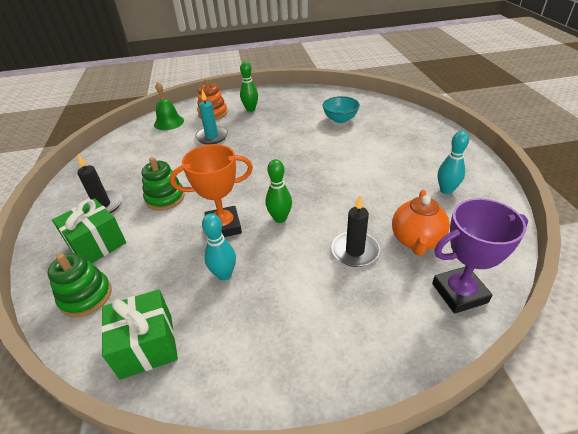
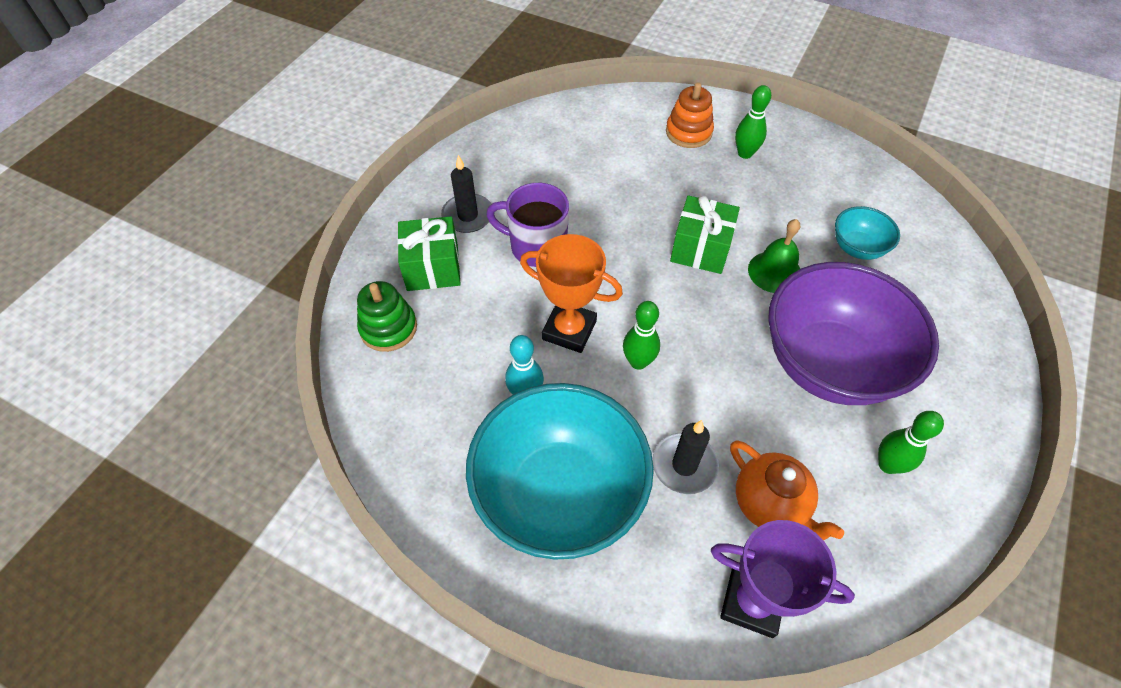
camera: 35 degrees right, 15 degrees up
(147, 345) = (407, 422): green gift -> green gift (700, 249)
(165, 198) = (536, 247): green stacking toy -> purple mug
(169, 122) = (621, 118): green bell -> green bell (774, 272)
(212, 137) = (656, 177): turquoise candle -> none
(297, 315) = (559, 494): none -> turquoise bowl
(376, 167) = (829, 364): none -> purple bowl
(416, 240) = (770, 504): orange teapot -> orange teapot turned 90 degrees counterclockwise
(446, 190) = (888, 465): turquoise bowling pin -> green bowling pin

